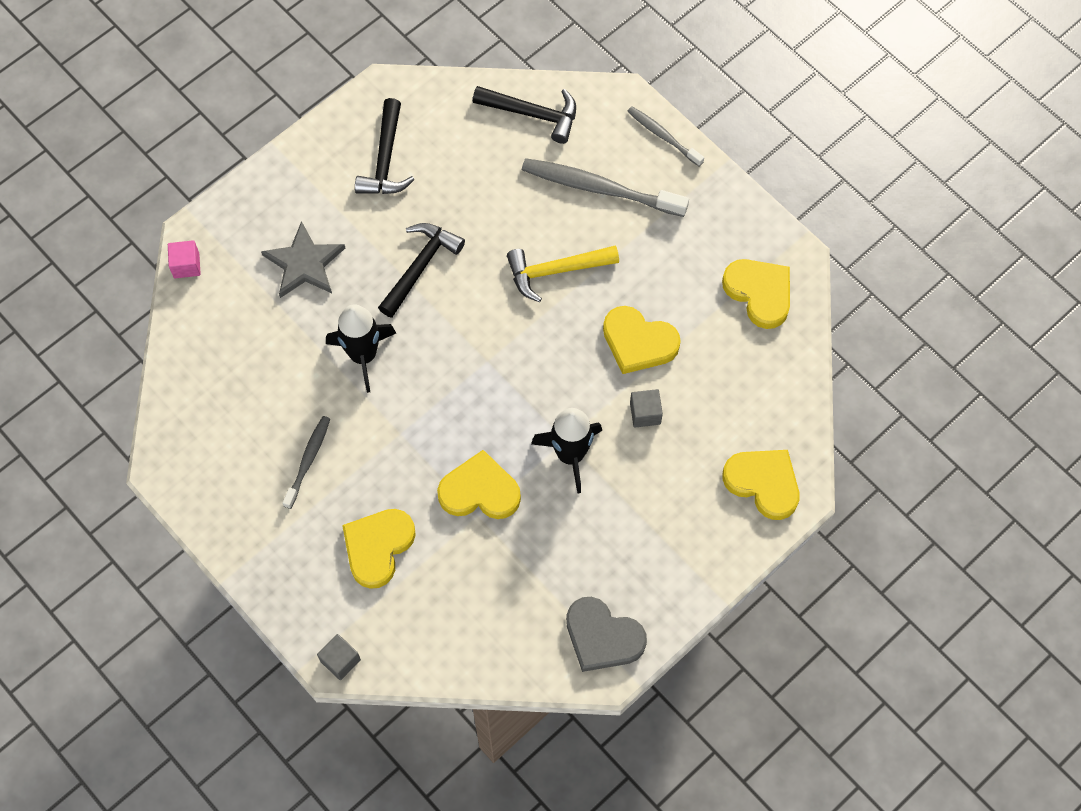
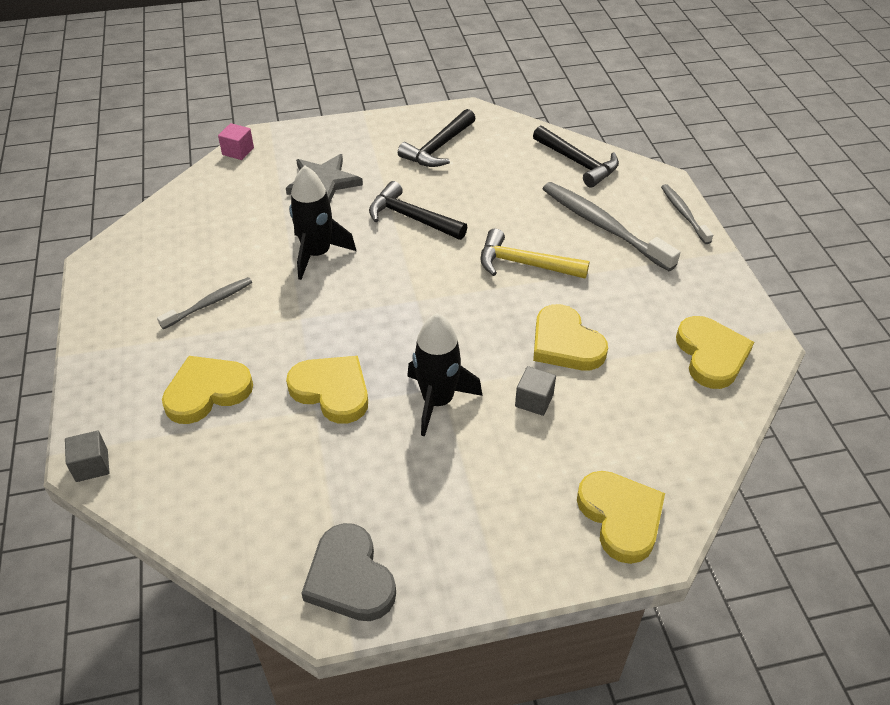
camera: 30 degrees right, 20 degrees down
(420, 267) = (411, 218): black hammer -> black hammer turned 120 degrees counterclockwise

